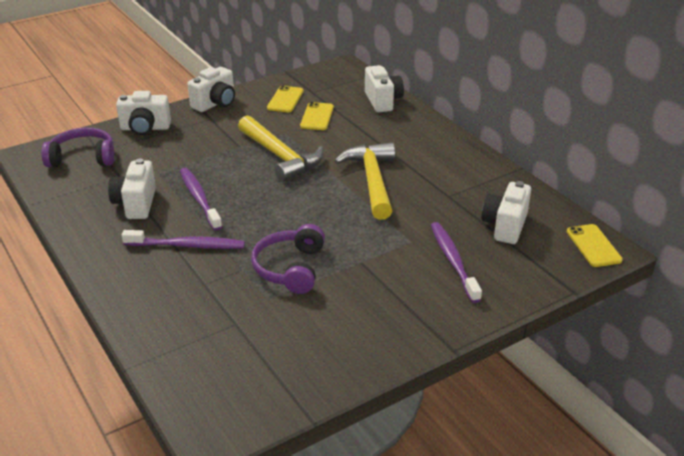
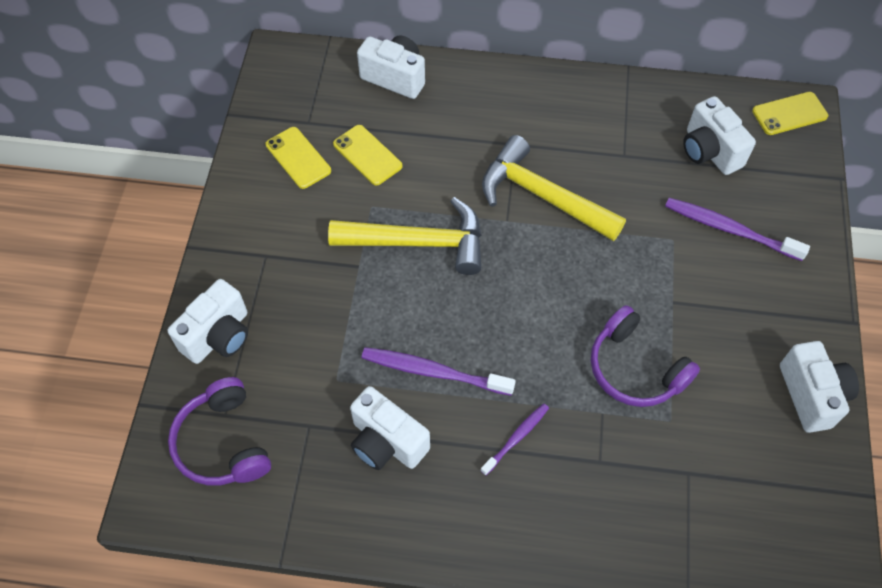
camera: 50 degrees left, 25 degrees up
(82, 158) = (223, 443): purple headphones -> purple headphones turned 60 degrees counterclockwise
(187, 245) = (516, 438): purple toothbrush -> purple toothbrush, size x0.60
(215, 103) = (234, 229): white camera -> white camera (811, 395)
(593, 246) = (789, 114): yellow phone -> yellow phone turned 45 degrees counterclockwise

